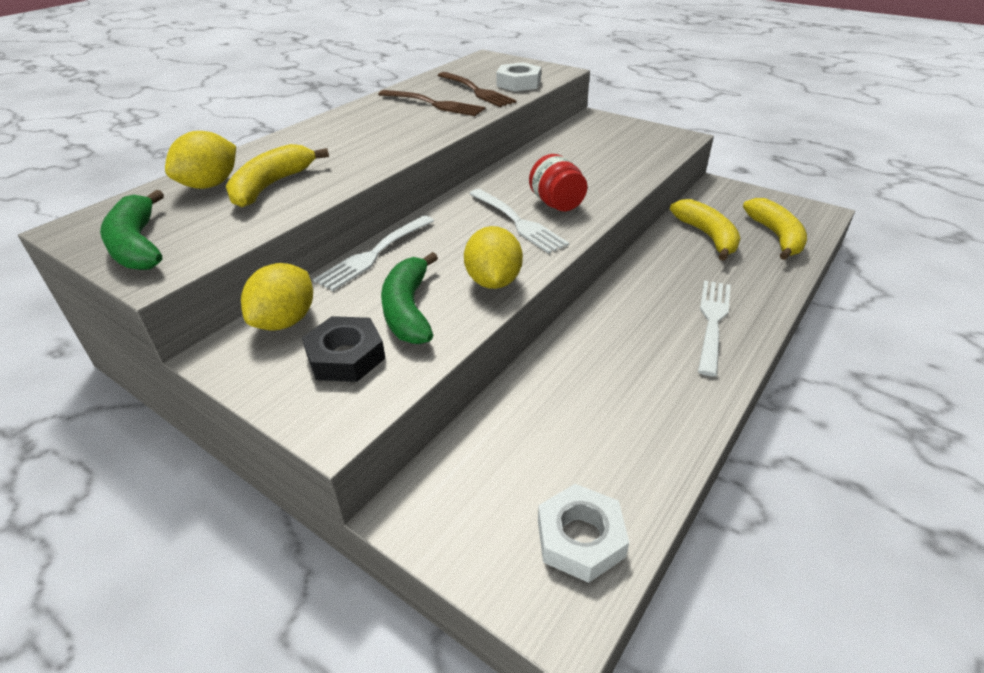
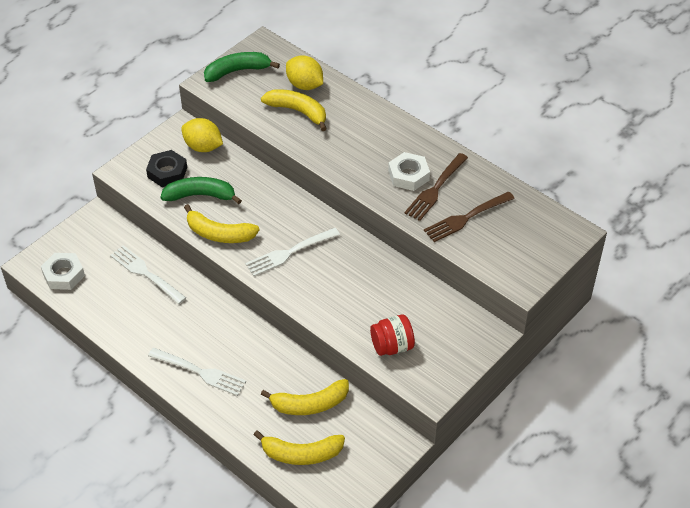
camera: 95 degrees right, 10 degrees up
(375, 253) = (263, 179): white fork -> white fork (146, 274)
(493, 281) = (219, 234): yellow lemon -> yellow banana
(518, 83) = (484, 249): white nut -> white nut (408, 175)
(556, 204) = (313, 278): red jar -> red jar (392, 346)

